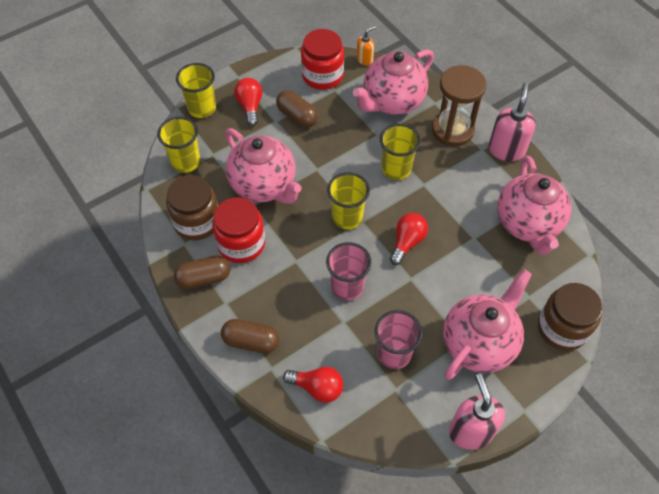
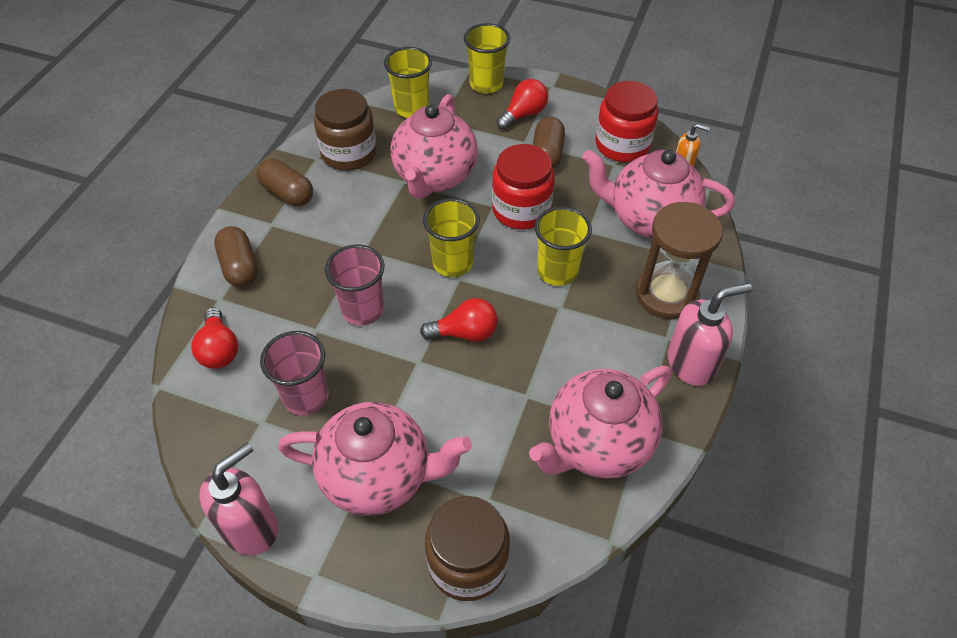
camera: 55 degrees right, 5 degrees down
(241, 243) = (349, 198): red jar -> red jar (521, 210)

